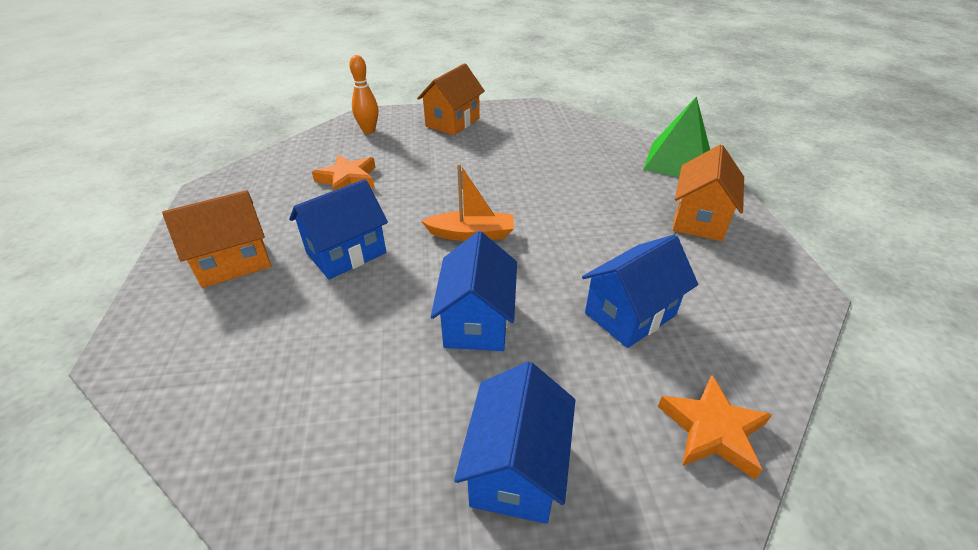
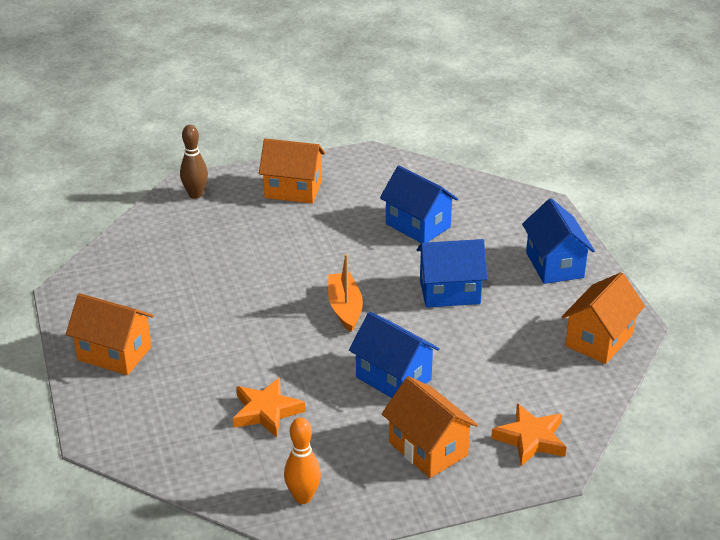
camera: 100 degrees left, 5 degrees down
(306, 481) = (599, 340): none -> orange house
(369, 131) = (143, 424): orange bowling pin -> orange bowling pin (303, 497)
(516, 468) = (554, 265): blue house -> blue house turned 75 degrees clockwise
(678, 161) = (195, 194): green pyramid -> brown bowling pin
(712, 430) = (500, 200): orange star -> orange star (530, 439)

